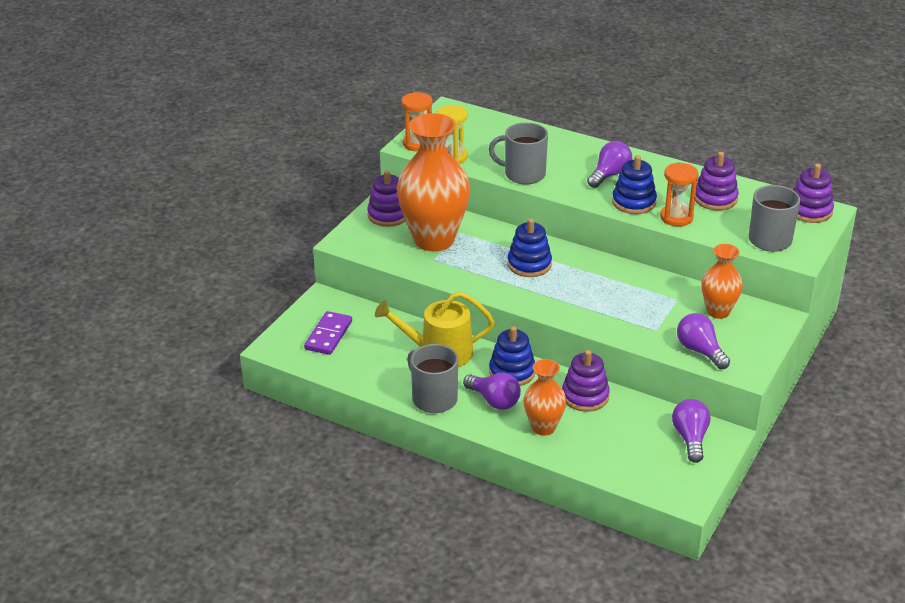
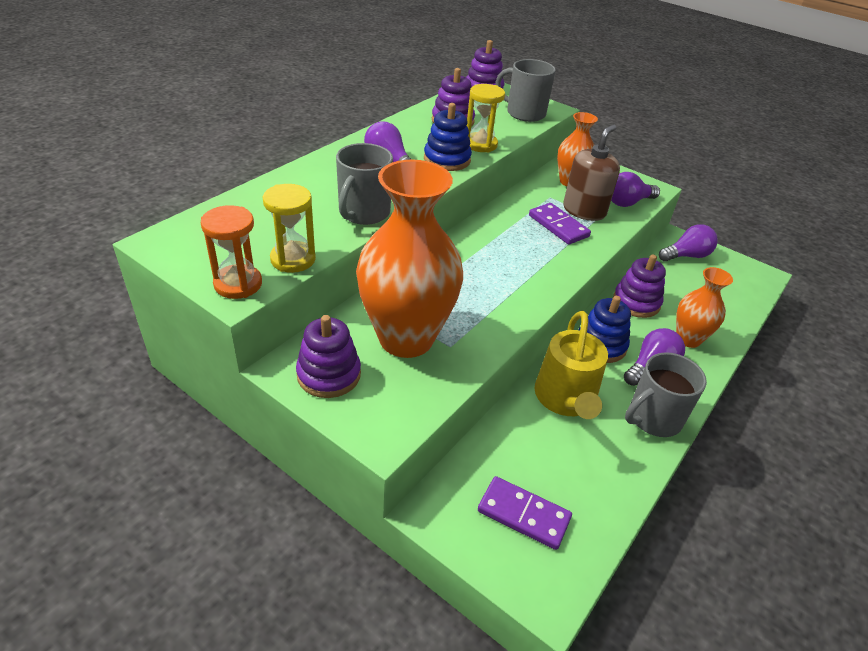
camera: 85 degrees left, 5 degrees up
(529, 264) = (477, 271): blue stacking toy -> none
(625, 305) = (558, 226): none -> purple domino
(664, 321) = (584, 211): none -> brown soap dispenser
(676, 217) = (480, 144): orange hourglass -> yellow hourglass
(690, 438) = (686, 256): purple light bulb -> purple light bulb turned 150 degrees clockwise

